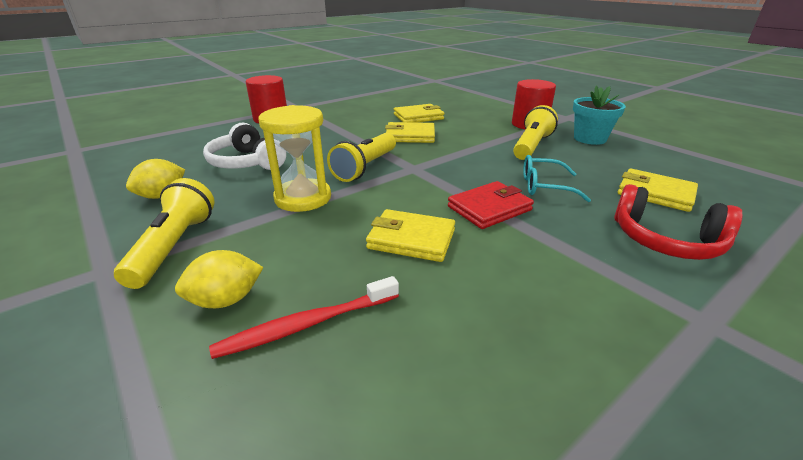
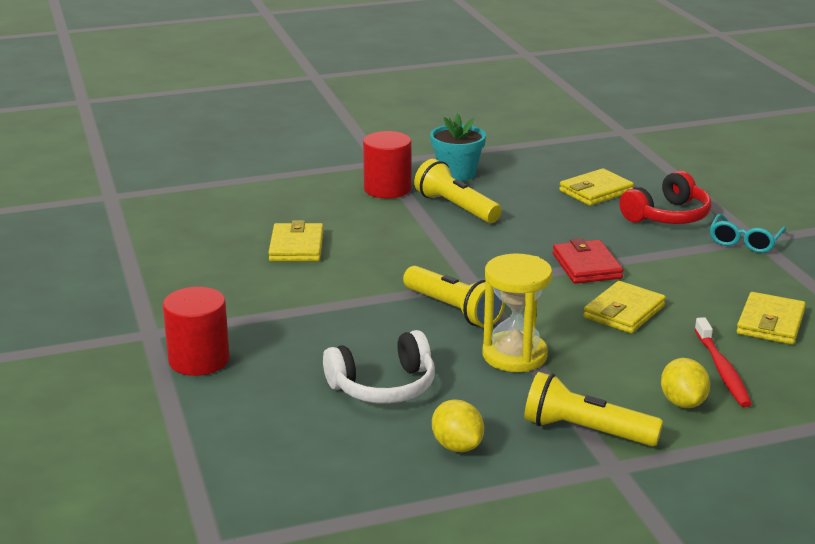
camera: 70 degrees left, 5 degrees down
(410, 136) = (369, 266): yellow wallet -> yellow wallet (770, 323)
(545, 186) = (557, 230): turquoise glasses -> turquoise glasses (745, 241)

